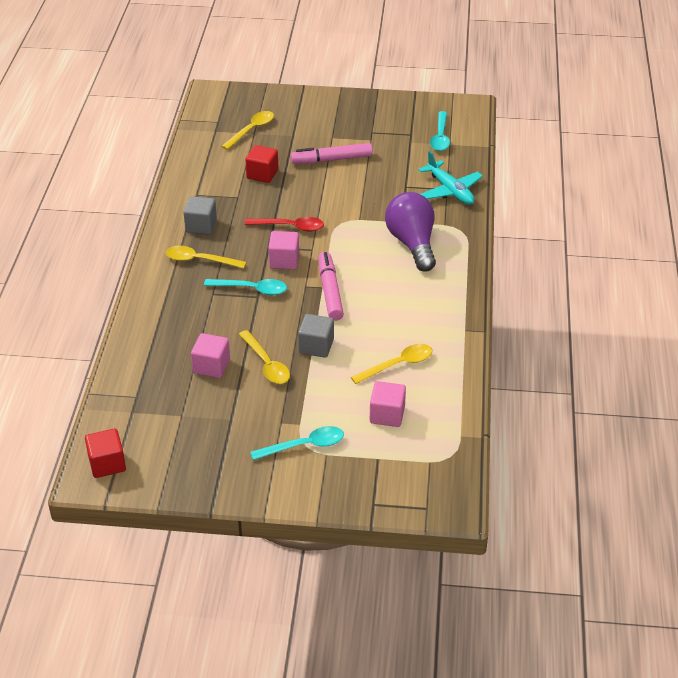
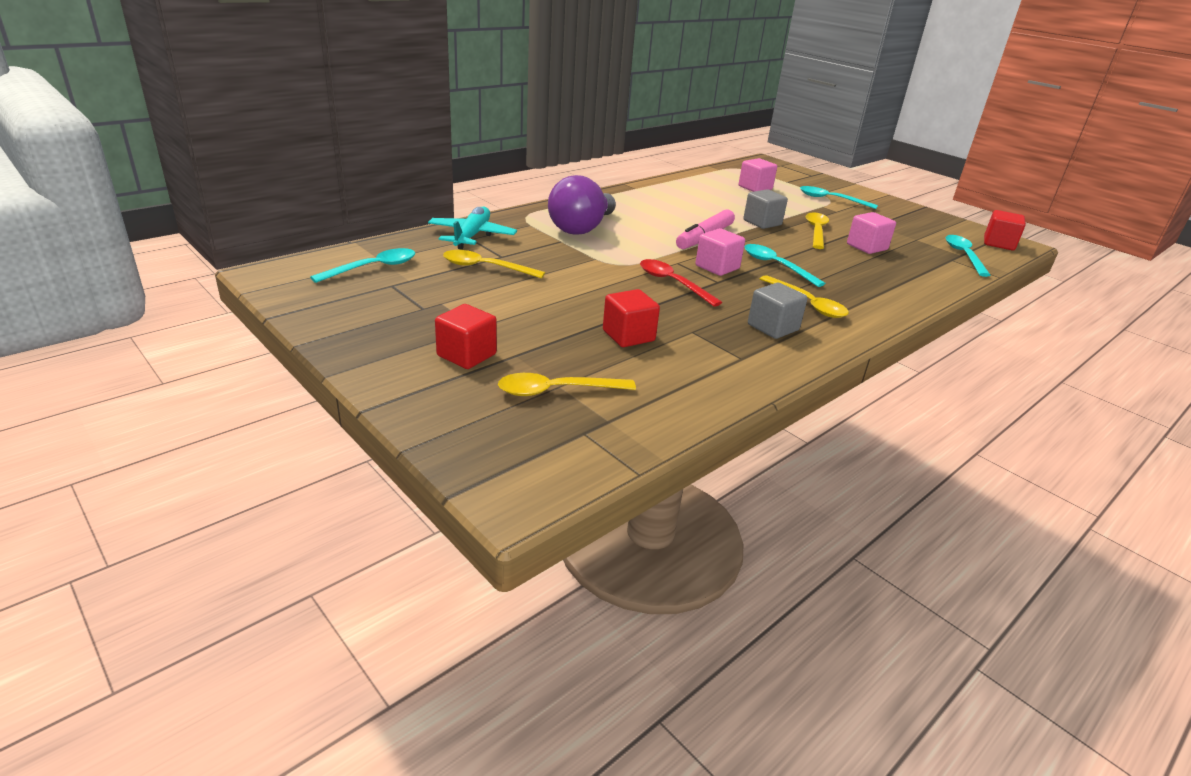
camera: 140 degrees left, 10 degrees down
(129, 411) = (963, 255): none -> turquoise spoon
(310, 123) = (466, 355): none -> red cube
(332, 160) = (523, 308): pink marker -> none
(398, 365) = (712, 196): yellow spoon -> yellow spoon (485, 267)

